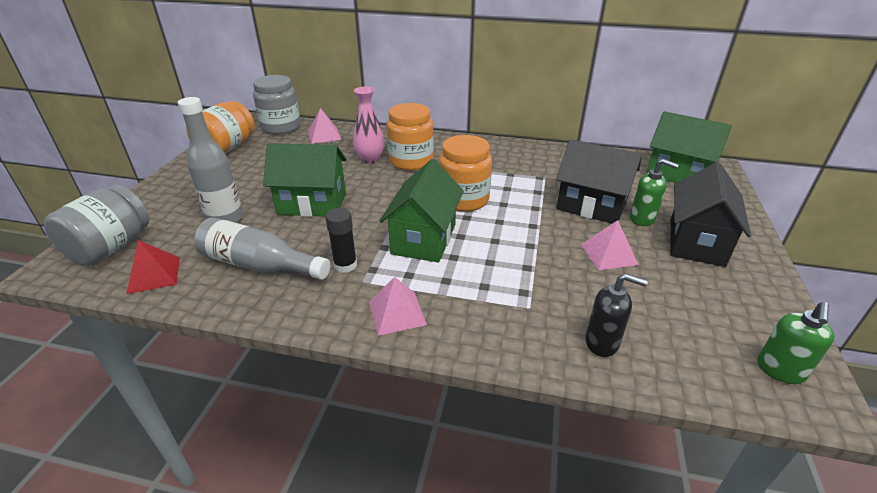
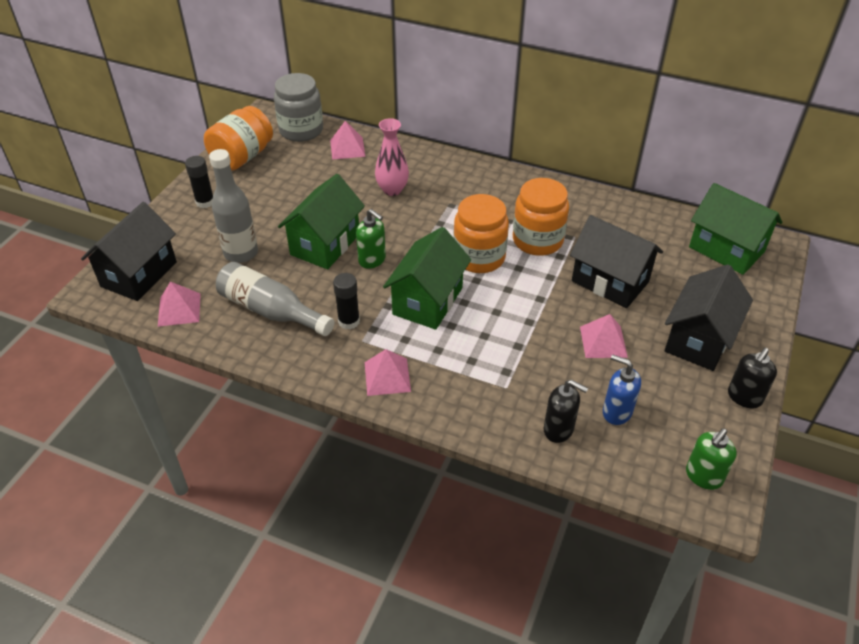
camera: 10 degrees right, 10 degrees up
(111, 247) = (139, 274): grey jar -> black house
(154, 275) = (179, 309): red pyramid -> pink pyramid
(189, 182) = (205, 202): none -> black glue stick
(312, 204) = (325, 244): green house -> green house turned 75 degrees counterclockwise
(411, 161) = (435, 198): orange jar -> orange jar (537, 240)
(642, 219) = (657, 304): green soap dispenser -> green soap dispenser (372, 260)
(654, 316) = (616, 412): none -> blue soap dispenser
(769, 286) = (744, 397): none -> black soap dispenser

